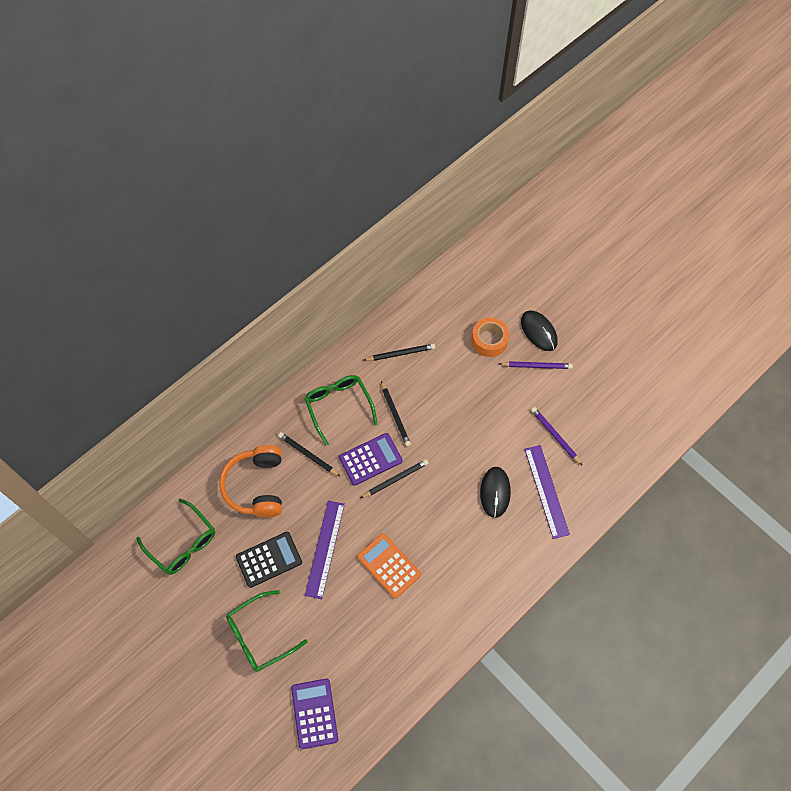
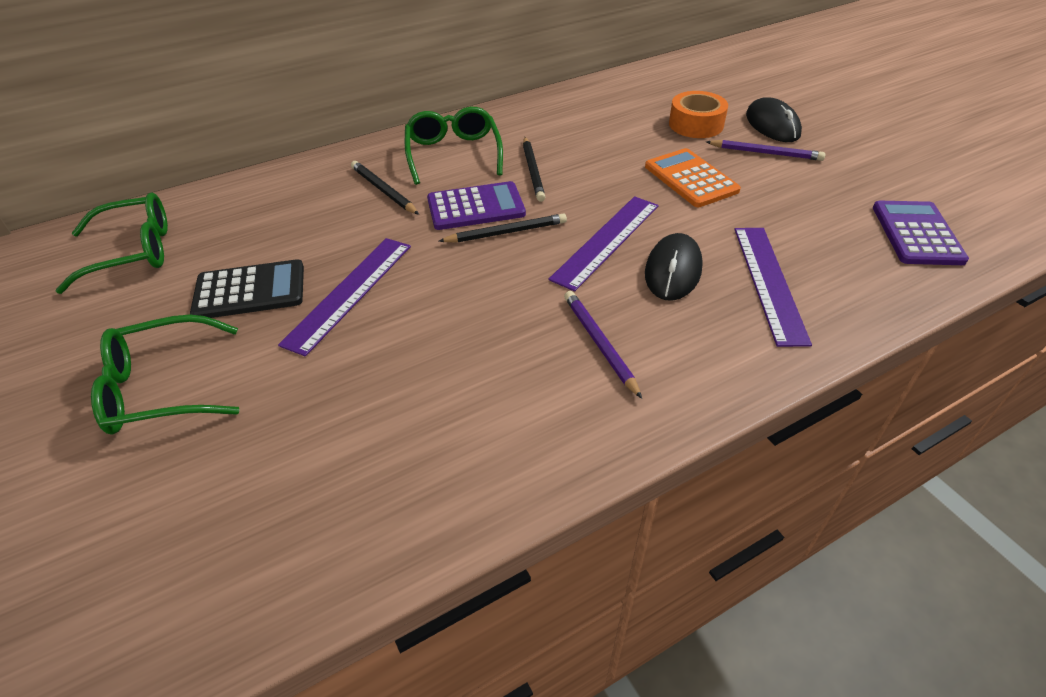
camera: 15 degrees right, 20 degrees down
(182, 543) = (133, 251): green glasses -> green glasses turned 75 degrees counterclockwise
(256, 486) = (288, 210): orange headphones -> none
(314, 713) = (174, 544): purple calculator -> purple calculator (917, 234)
(389, 565) = (449, 332): orange calculator -> orange calculator (691, 179)
(400, 353) = (563, 121): black pencil -> none
(454, 474) = (606, 241): none -> purple ruler
(555, 436) = (790, 223): purple pencil -> purple pencil (599, 344)

